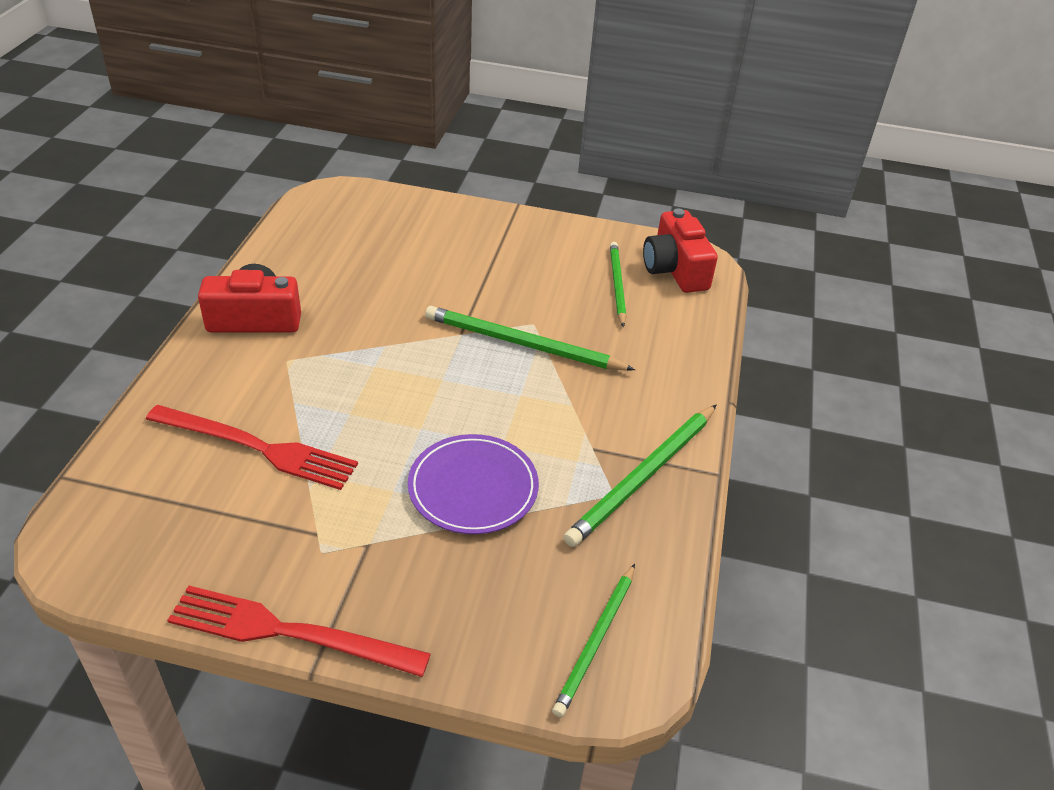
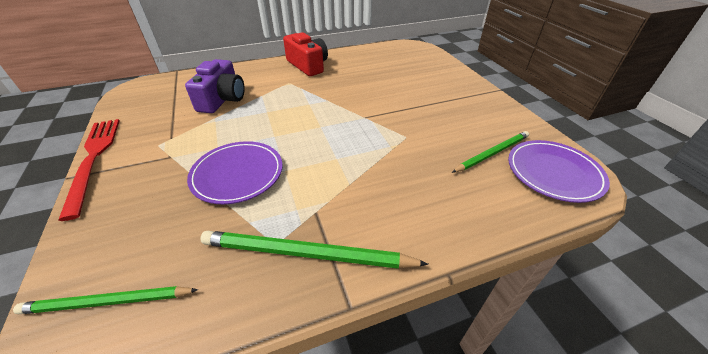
camera: 60 degrees right, 0 degrees up
(257, 447) = (222, 99): red fork -> purple camera
(522, 344) = (382, 140): green pencil -> none
(675, 269) = (553, 173): red camera -> purple plate

